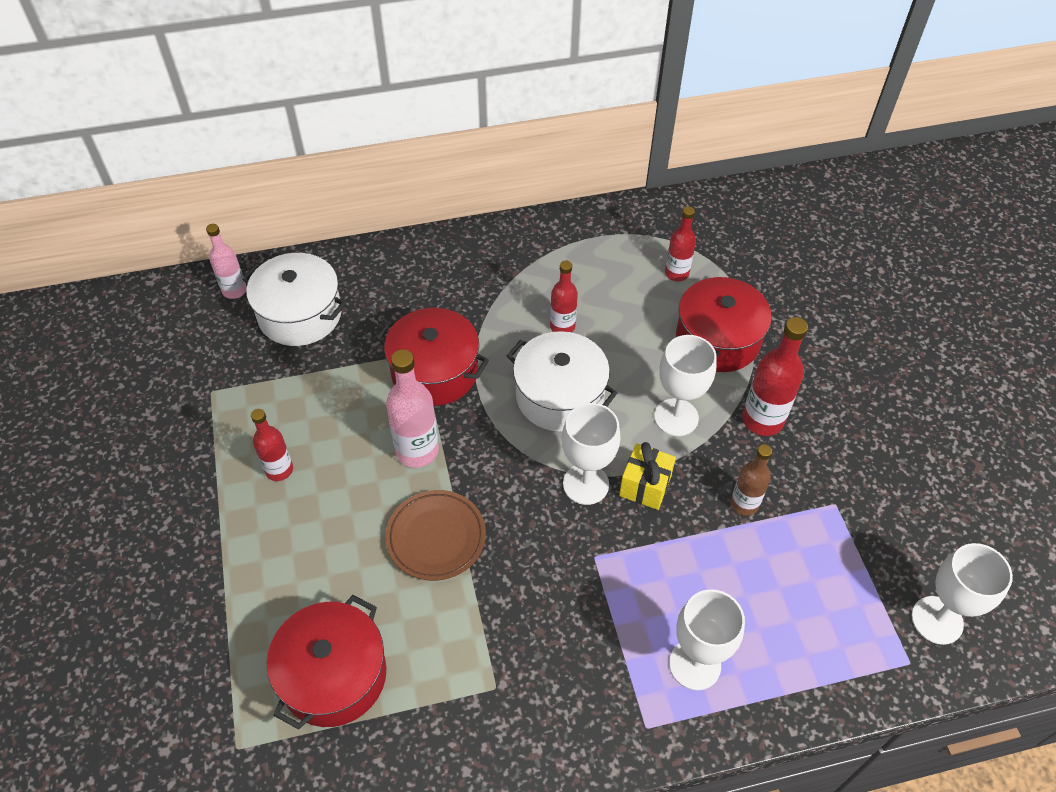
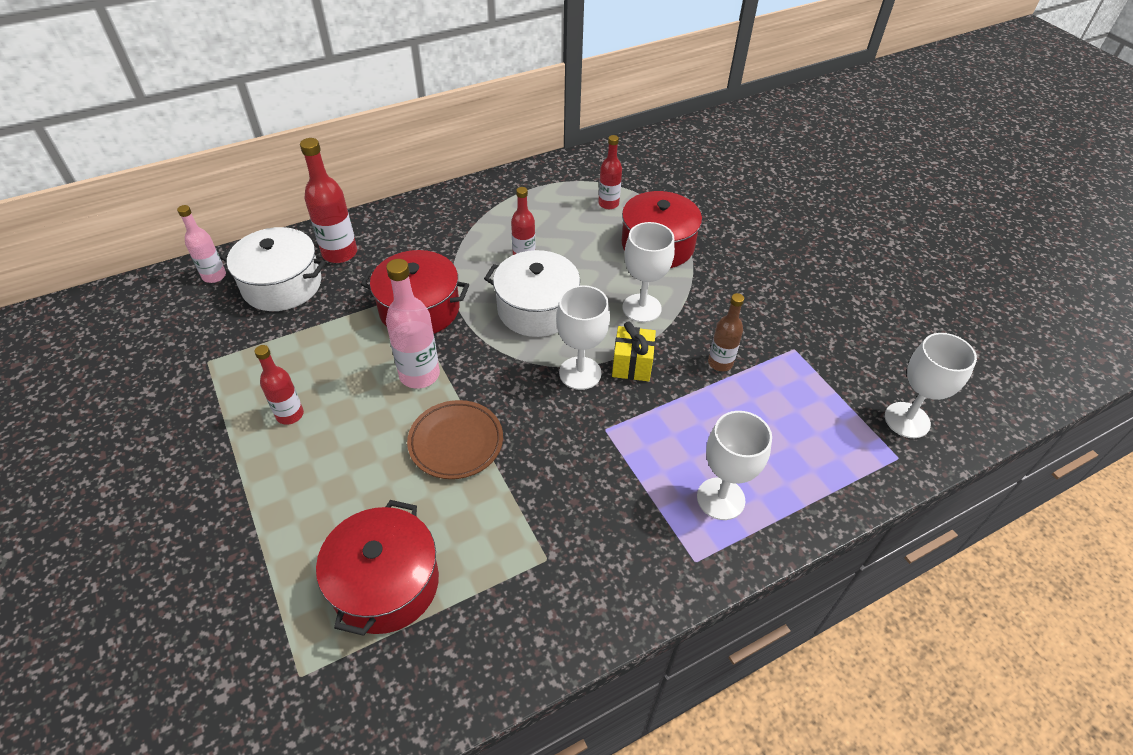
camera: 15 degrees left, 5 degrees down
(762, 420) = (713, 297): red bottle -> red bottle (340, 253)

